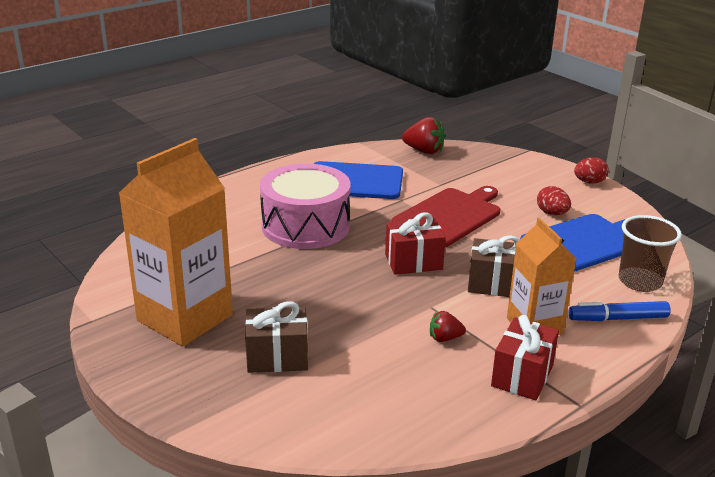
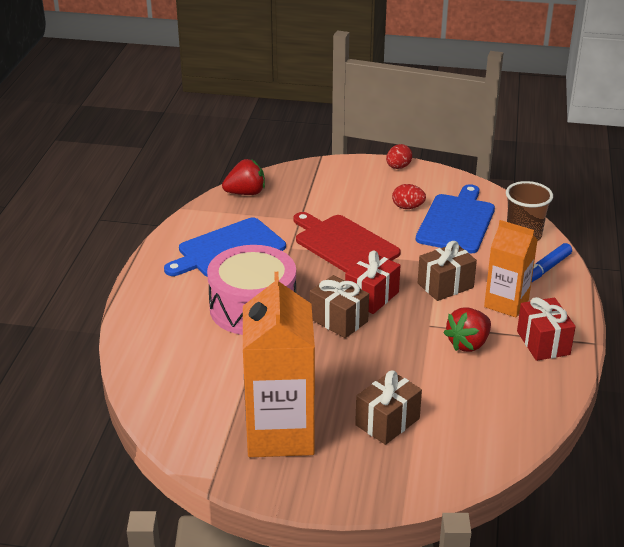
camera: 40 degrees left, 5 degrees up
(358, 265) = (338, 320): none -> brown gift
(444, 338) = (468, 344): red strawberry -> red strawberry, size x1.69
(449, 216) = (344, 245): red cutting board -> red cutting board turned 45 degrees counterclockwise

